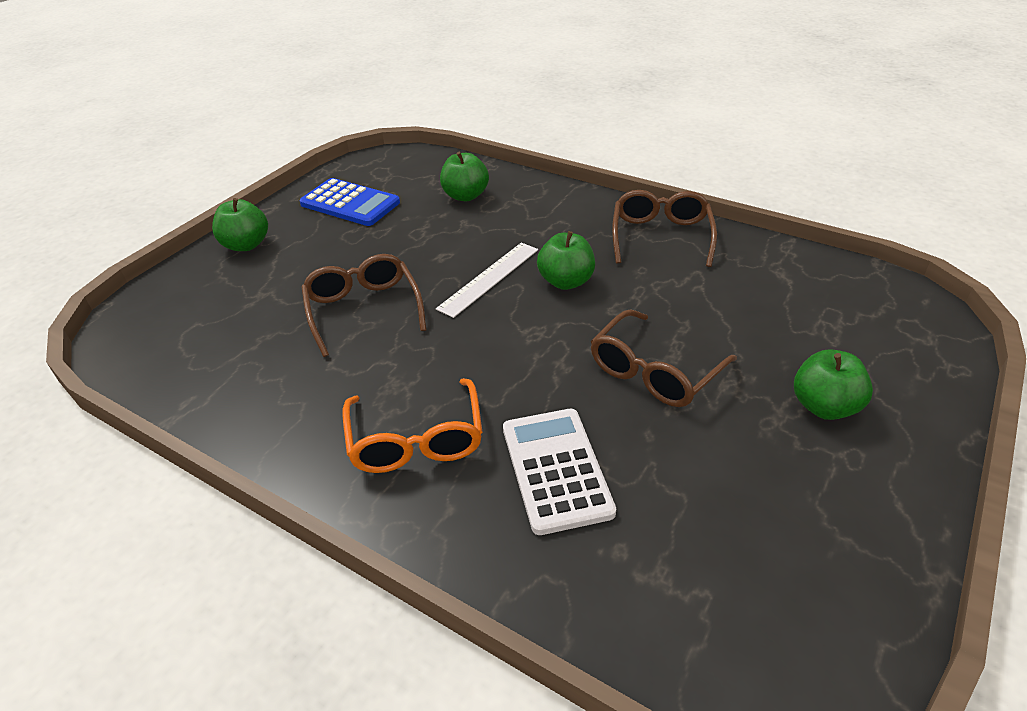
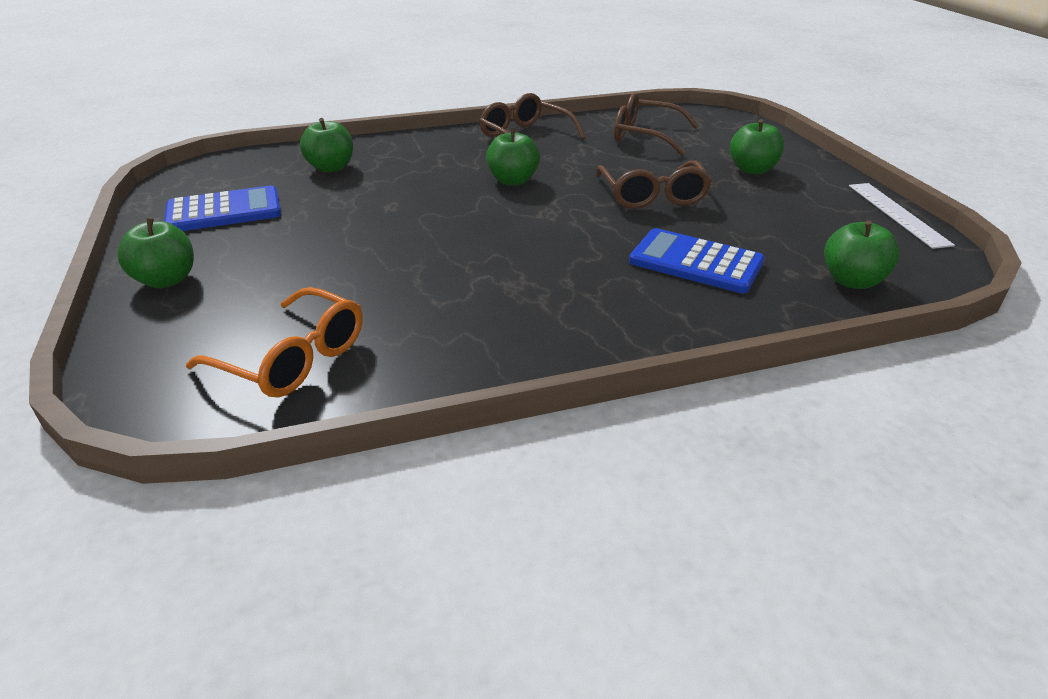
camera: 50 degrees left, 5 degrees down
(363, 309) = (392, 262): brown glasses -> brown glasses (645, 136)
(416, 440) = (591, 299): orange glasses -> orange glasses (293, 359)
(489, 278) = (455, 202): white ruler -> white ruler (897, 214)
(556, 469) = (695, 262): white calculator -> blue calculator
(660, 611) = (852, 281): none -> green apple

